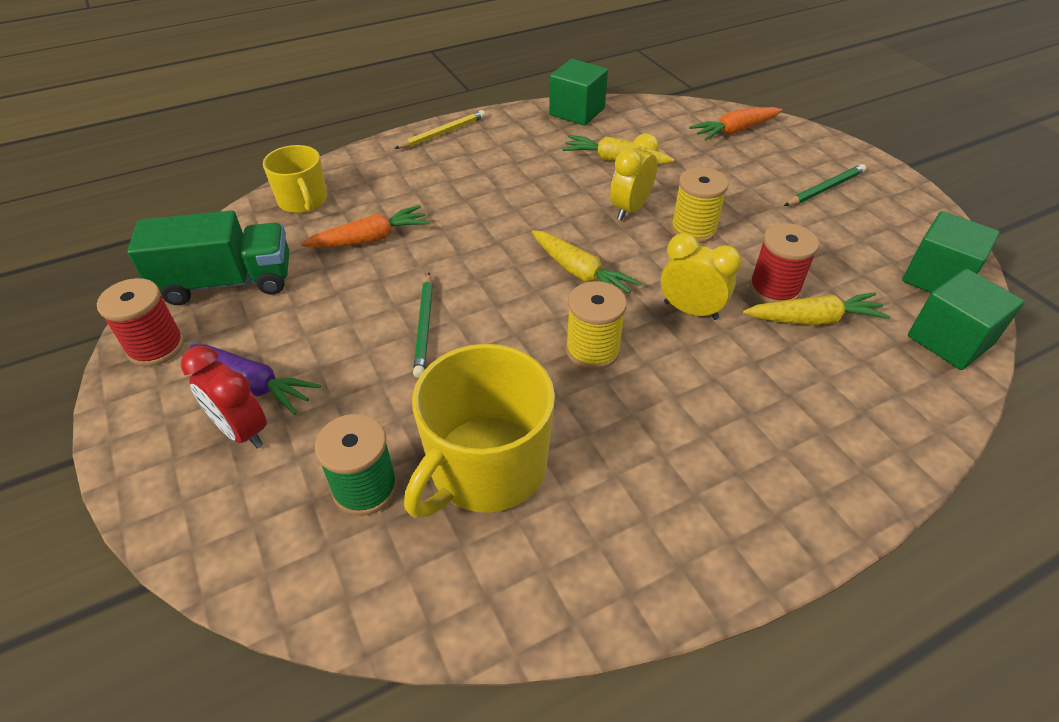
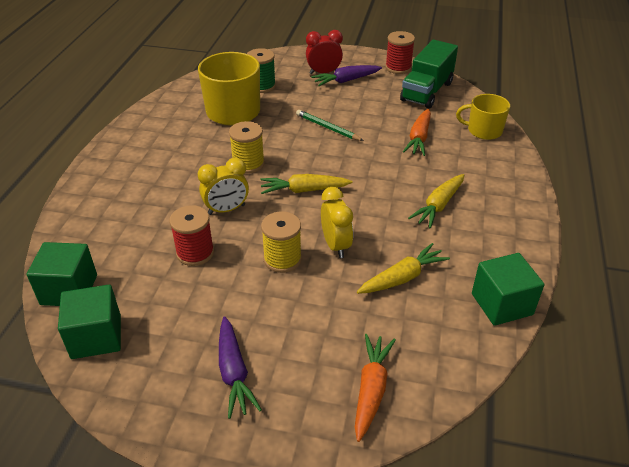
camera: 130 degrees right, 5 degrees down
(443, 133) = (526, 213): yellow pencil -> none
(813, 319) = (158, 249): yellow carrot -> yellow carrot (438, 206)
(825, 188) = (234, 372): green pencil -> purple carrot

